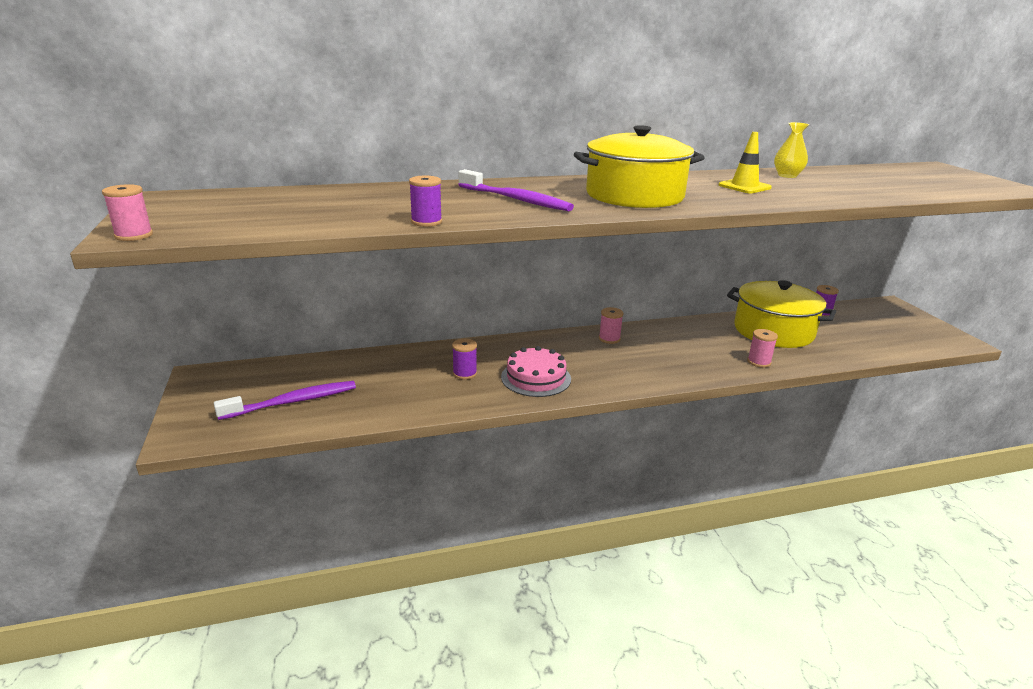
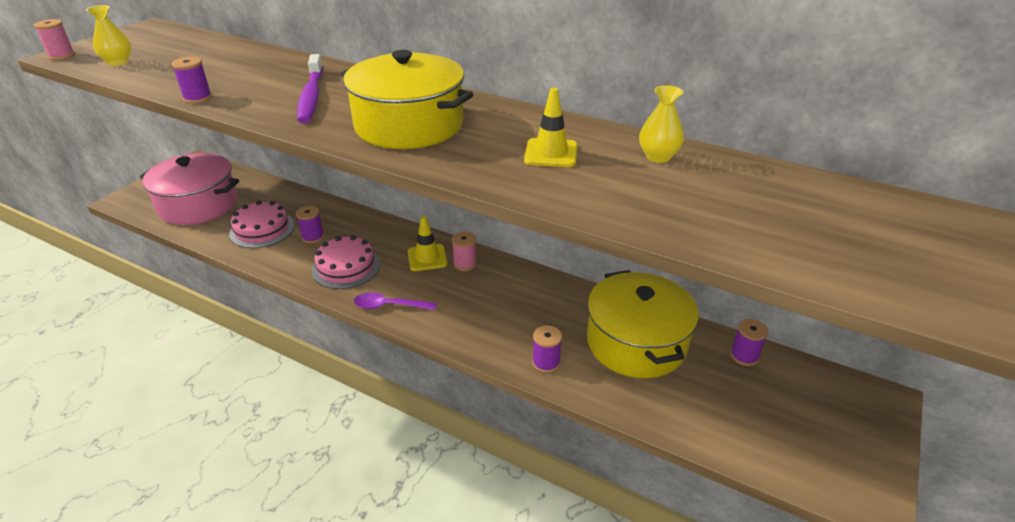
camera: 45 degrees right, 10 degrees up
(236, 224) = (118, 62): none -> yellow vase
(292, 402) = (198, 205): purple toothbrush -> pink pot
(406, 389) = (262, 229): none -> pink cake
(578, 346) = (427, 258): none -> yellow traffic cone
(617, 383) = (389, 306): none -> purple spoon
(759, 362) = (546, 363): pink spool -> purple spool

